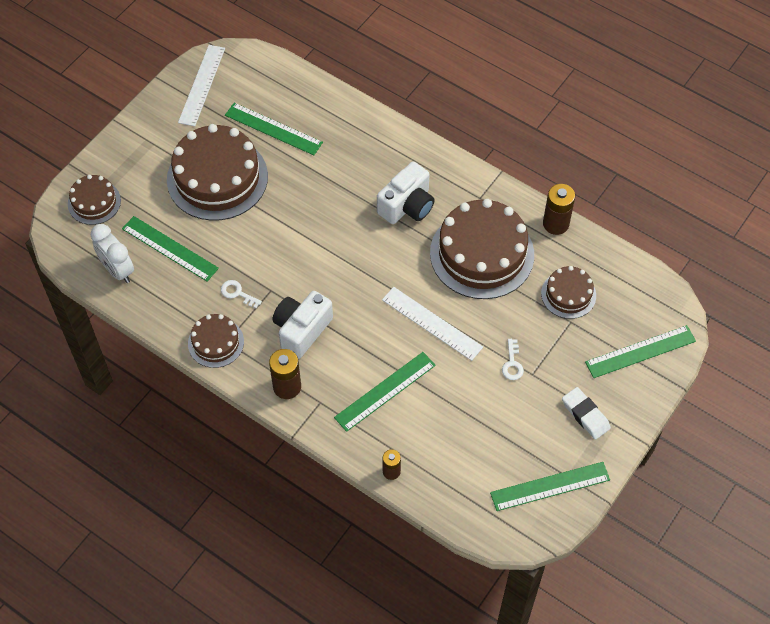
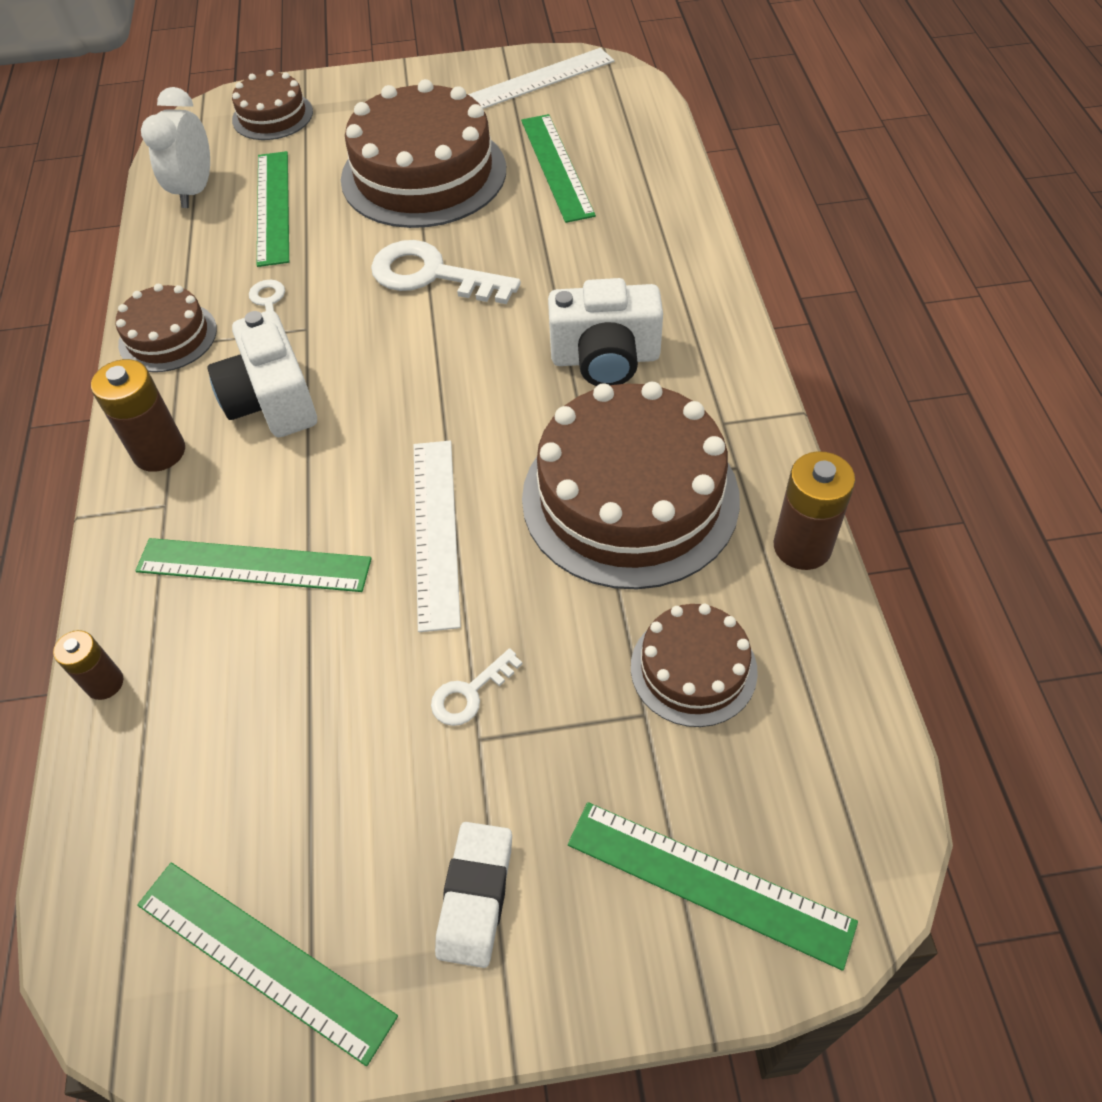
camera: 50 degrees right, 5 degrees down
(290, 224) = (432, 275): none -> white key
(302, 330) = (272, 401): white camera -> white camera turned 105 degrees counterclockwise

